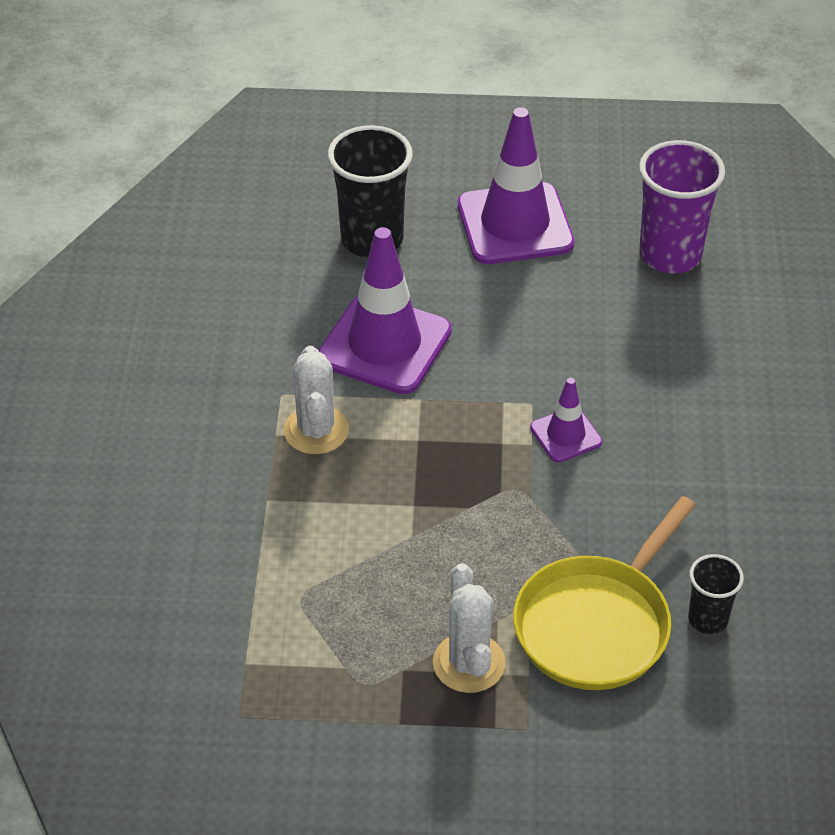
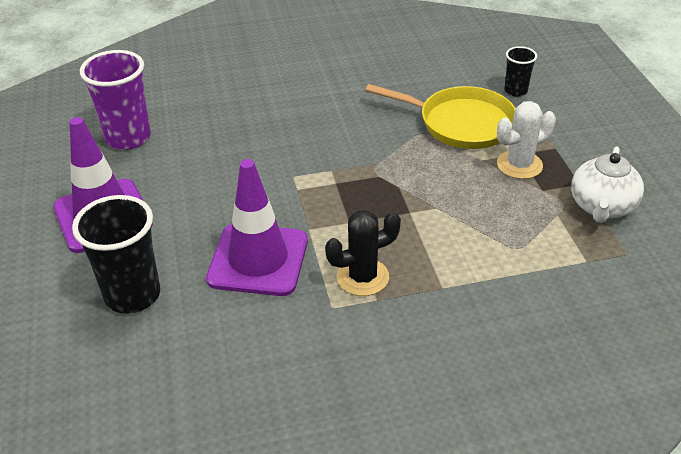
camera: 105 degrees left, 5 degrees down
(316, 430) = (362, 277): white cactus -> black cactus
(338, 727) = (601, 207): none -> white teapot
(566, 435) = (317, 157): purple traffic cone -> none
(708, 619) = (434, 88): black cup -> black cup (515, 91)

